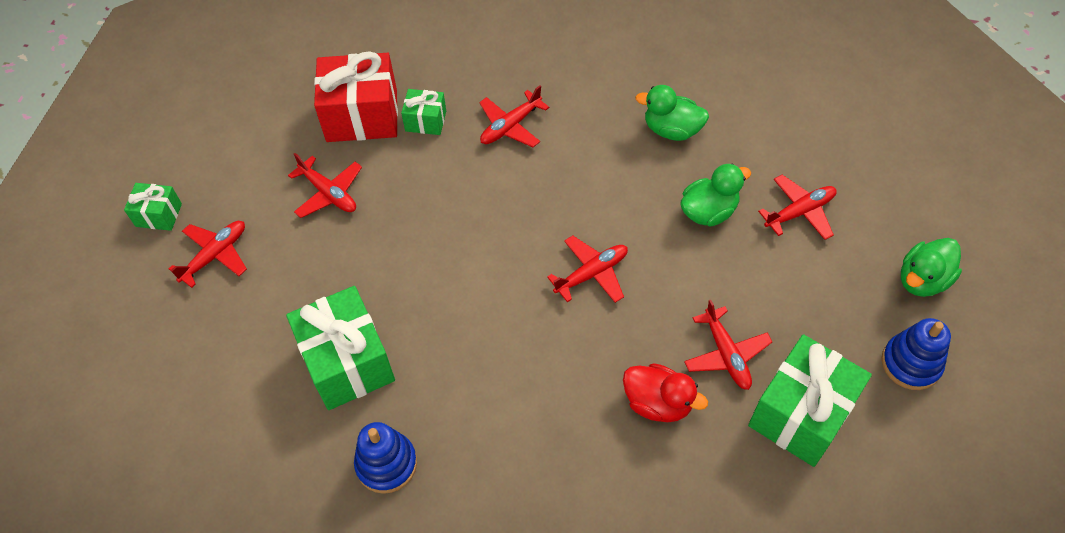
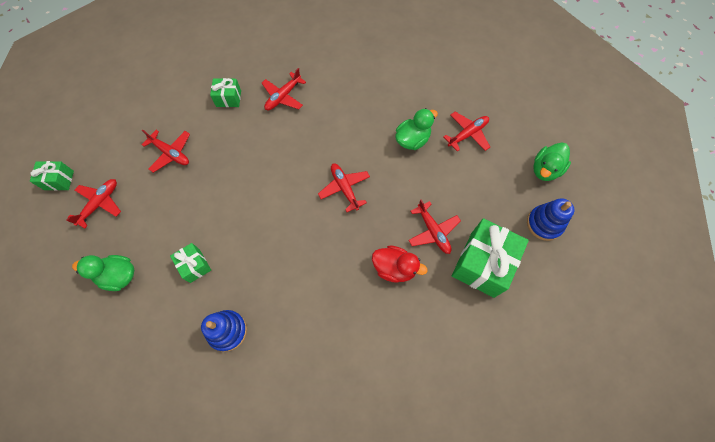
camera: 10 degrees left, 10 degrees up
(347, 362) = (195, 265): green gift -> green gift, size x0.51
(362, 116) = (187, 99): red gift -> none
(591, 273) = (344, 188): red plane -> red plane turned 75 degrees counterclockwise
(671, 130) = (384, 89): green duck -> green duck (119, 276)

